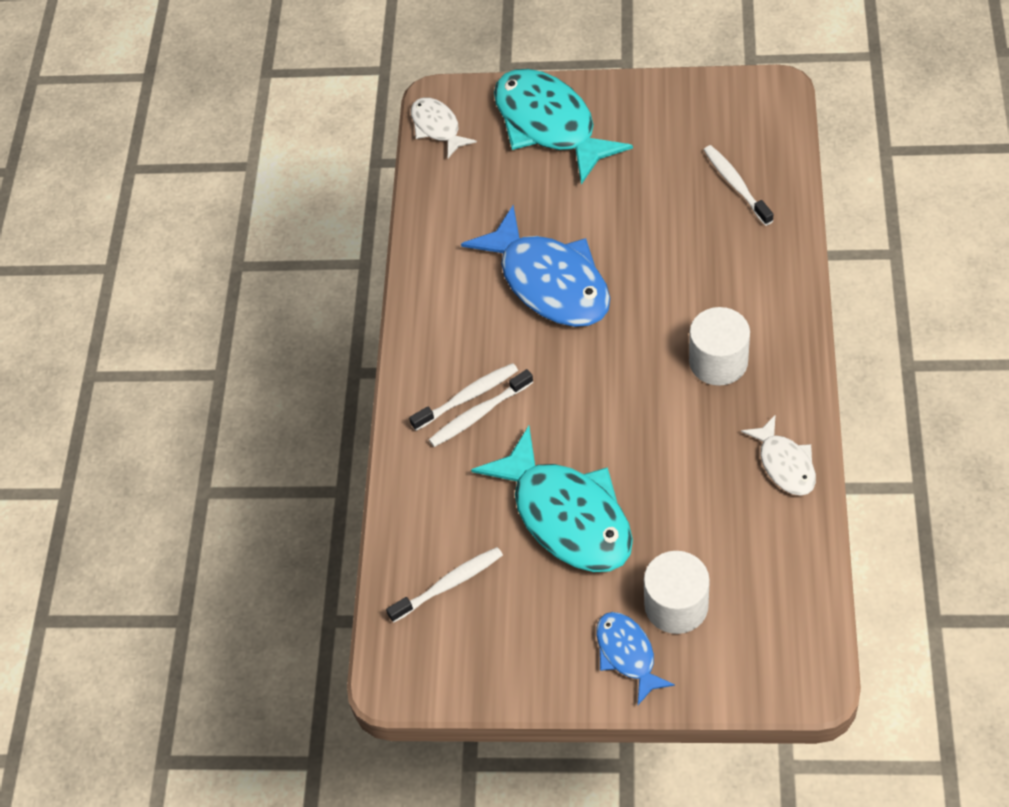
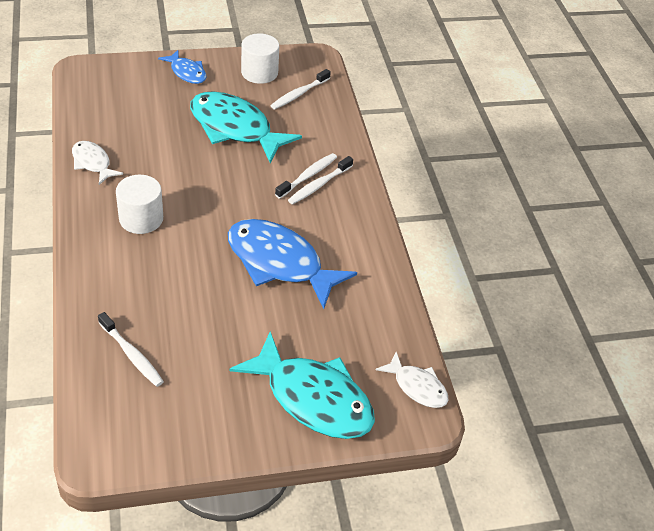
camera: 155 degrees right, 10 degrees down
(676, 605) = (160, 93): white cylinder -> white cylinder (259, 72)

